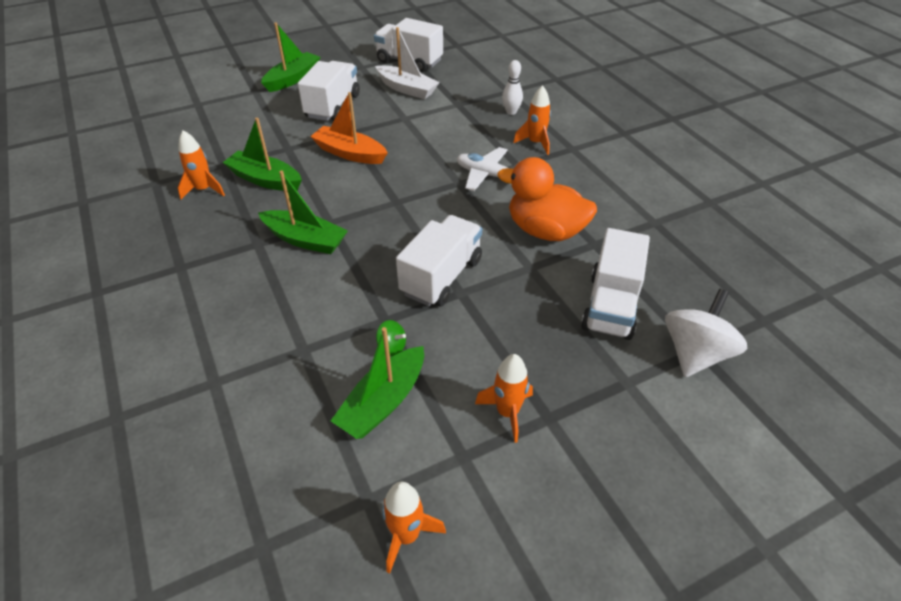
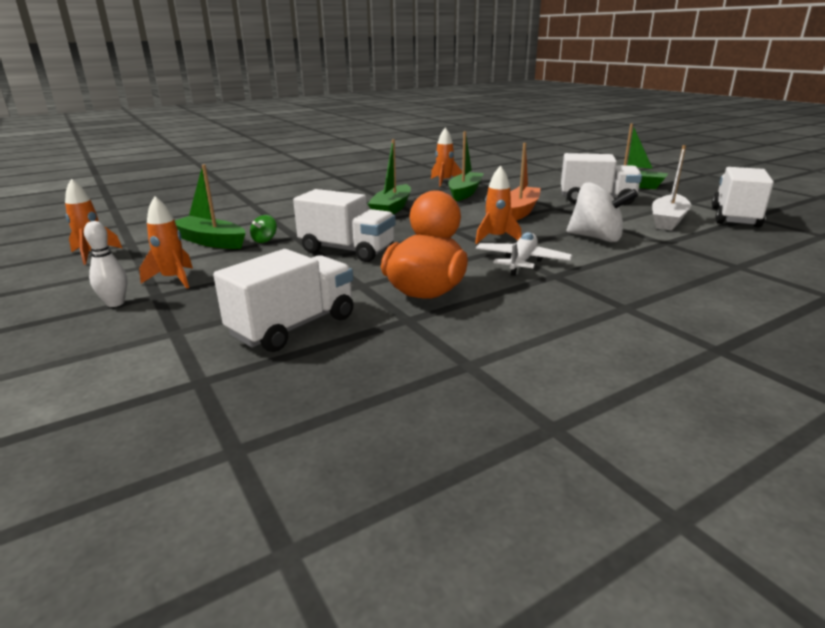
camera: 85 degrees right, 20 degrees down
(511, 112) = (682, 269): white bowling pin -> white bowling pin (115, 303)
(535, 143) = (616, 284): orange rocket -> orange rocket (496, 238)
(611, 306) = (293, 326): white truck -> white truck turned 120 degrees clockwise
(695, 353) = (195, 378): white spinning top -> white spinning top (596, 238)

